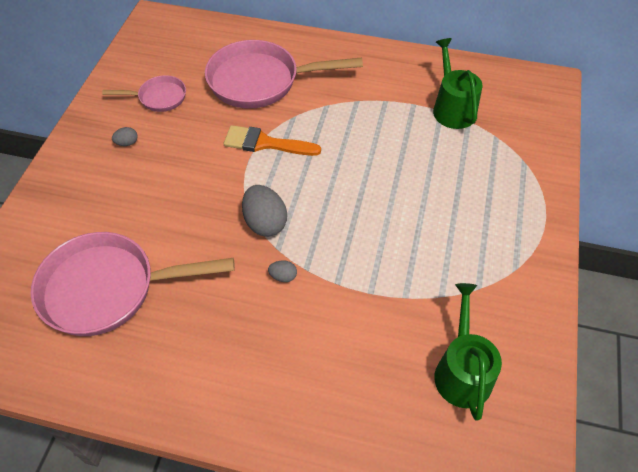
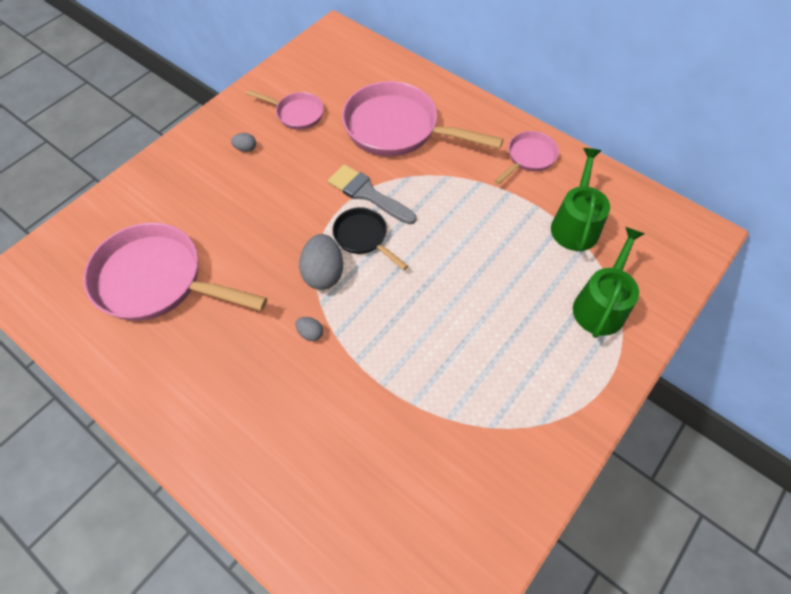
camera: 25 degrees right, 5 degrees up
(265, 143) = (367, 194): orange brush -> grey brush
(283, 180) = (363, 237): none -> black pan
(385, 69) = (529, 158): none -> pink pan
(462, 371) = (424, 504): green watering can -> green watering can (601, 305)

